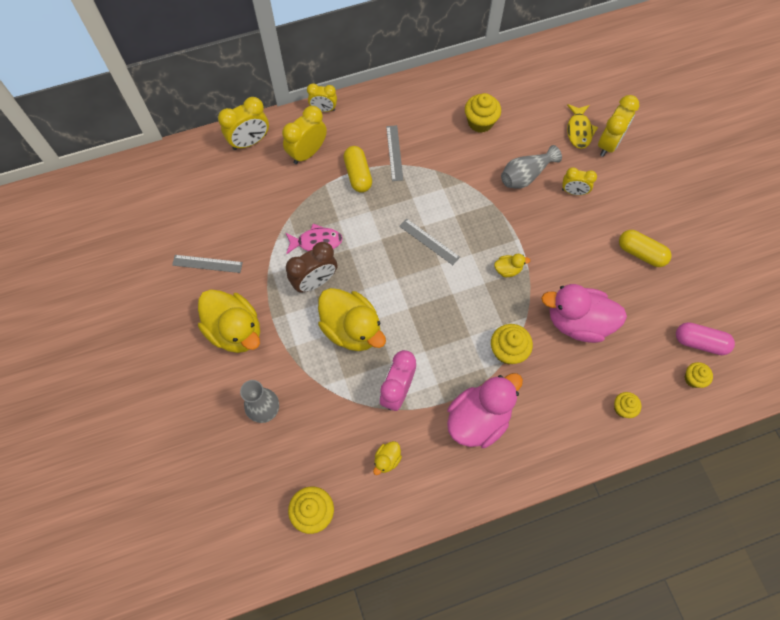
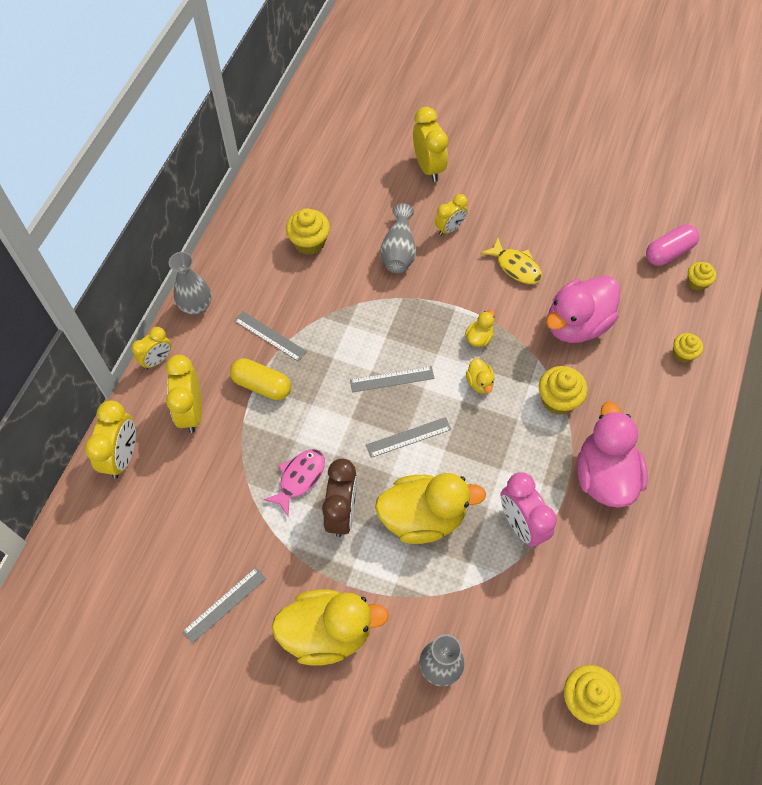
camera: 50 degrees left, 5 degrees down
(377, 99) = (196, 306): none -> grey vase
(387, 459) = (583, 587): yellow duck -> yellow duck (479, 382)
(398, 281) = (408, 437): none -> grey ruler
(579, 130) = (394, 177): yellow fish -> yellow fish (515, 266)
(641, 253) = (553, 227): yellow capsule -> none

